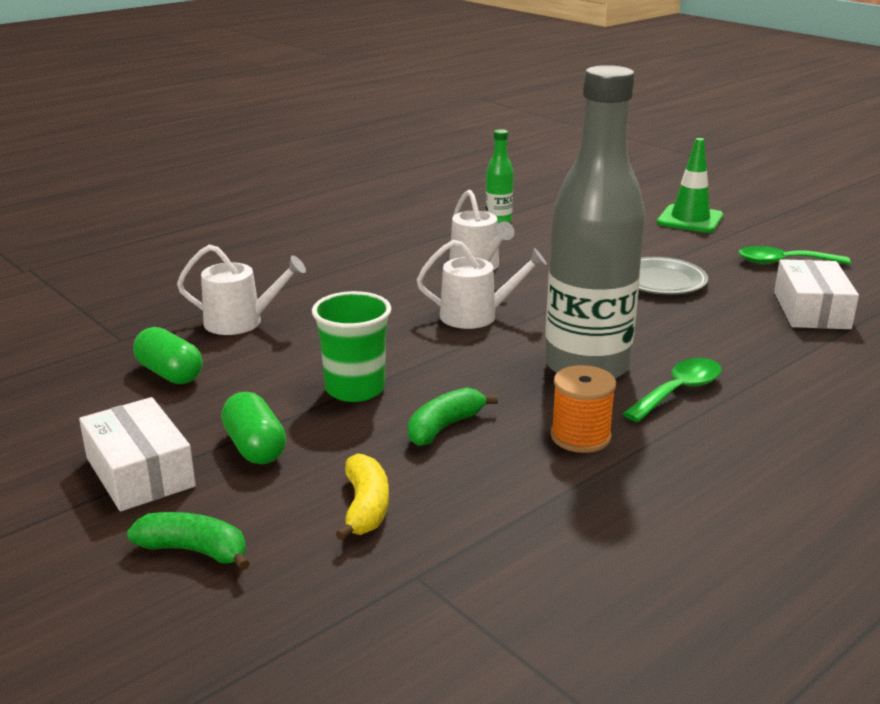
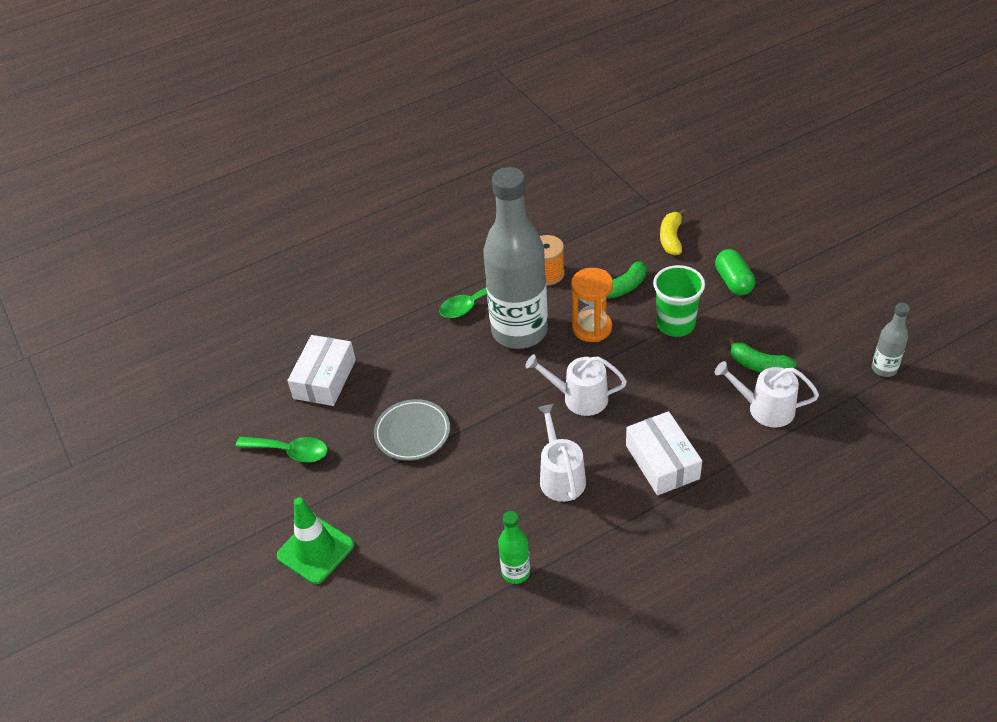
camera: 165 degrees left, 20 degrees up
(64, 364) = (884, 369): none -> grey bottle
(140, 472) = (794, 270): white box -> white box (662, 462)
(170, 373) = (803, 351): green capsule -> none
(194, 551) = (752, 222): green banana -> green banana (759, 365)
(481, 377) = (592, 328): none -> orange hourglass

